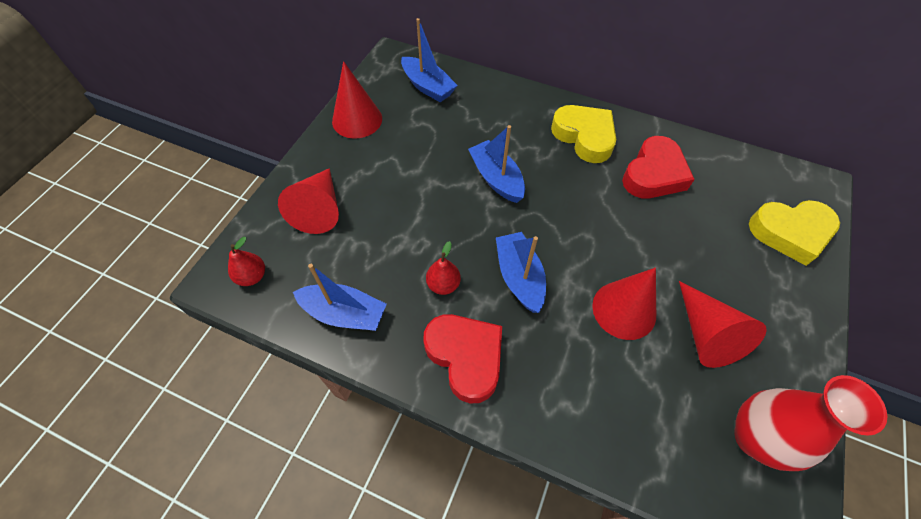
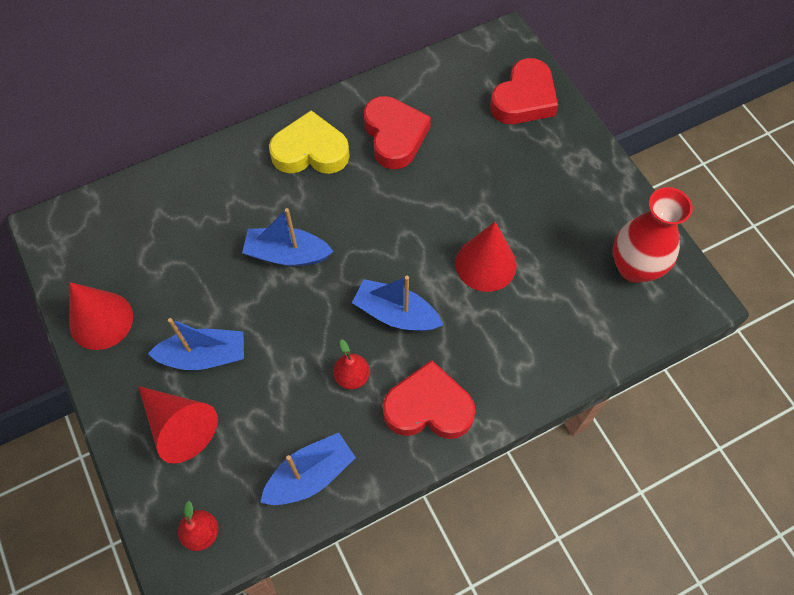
camera: 50 degrees left, 5 degrees up
(428, 87) = (123, 227): blue boat -> blue boat (204, 356)
(705, 334) = (547, 228): red cone -> none
(790, 233) = (524, 99): yellow heart -> red heart

